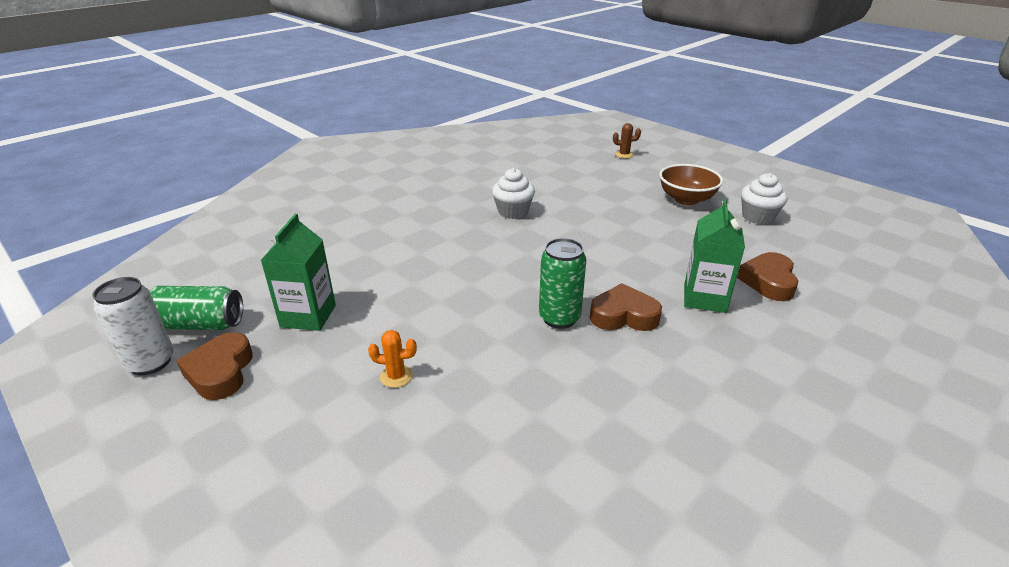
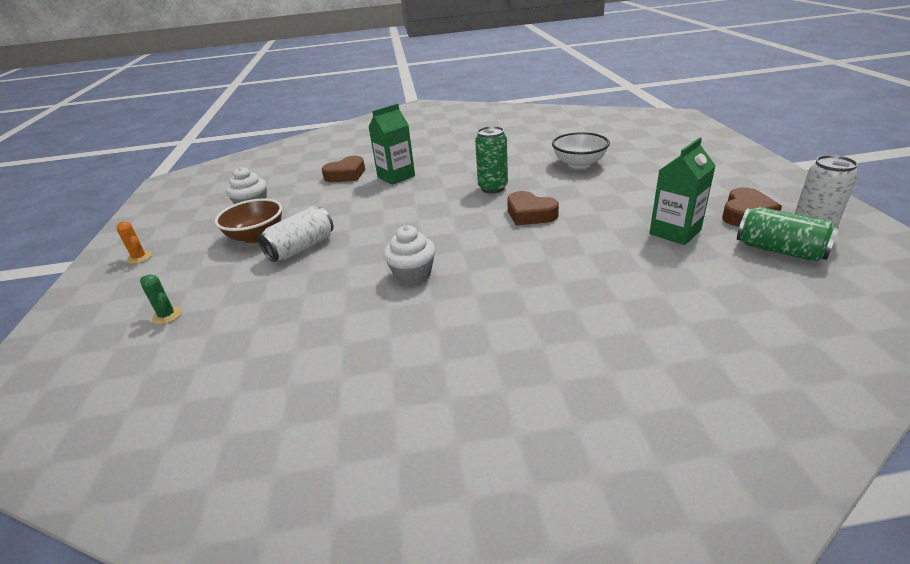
camera: 140 degrees left, 0 degrees up
(396, 376) = (619, 186): orange cactus -> orange cactus (139, 258)
(487, 415) = (579, 164): none -> white bowl
(623, 315) = (454, 180): brown heart -> brown heart (530, 214)
(624, 155) = (167, 316): brown cactus -> green cactus
(631, 203) = (301, 248): none -> white can

